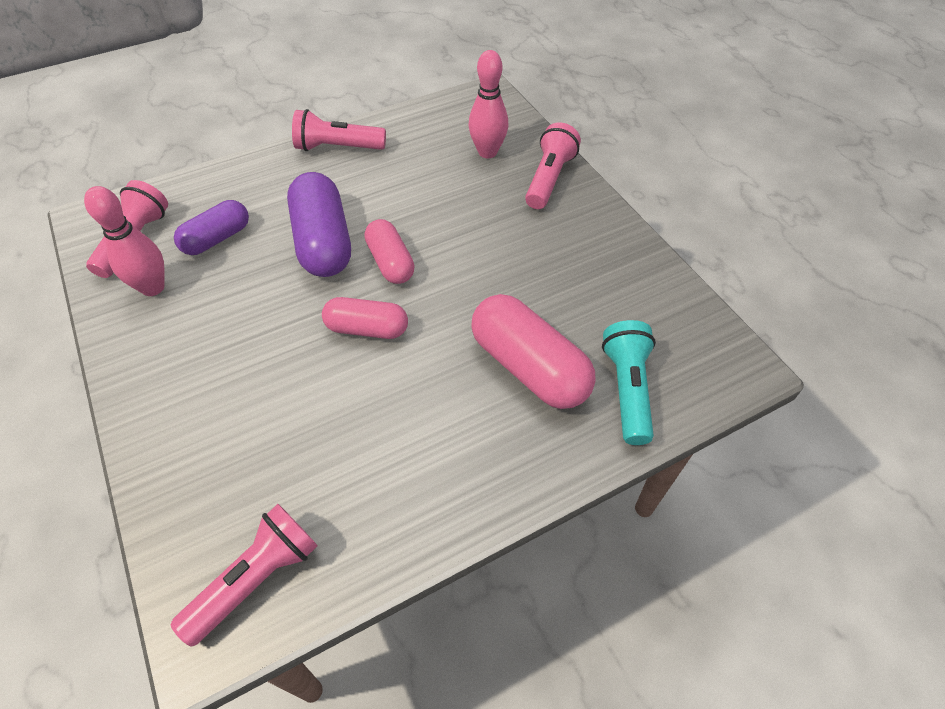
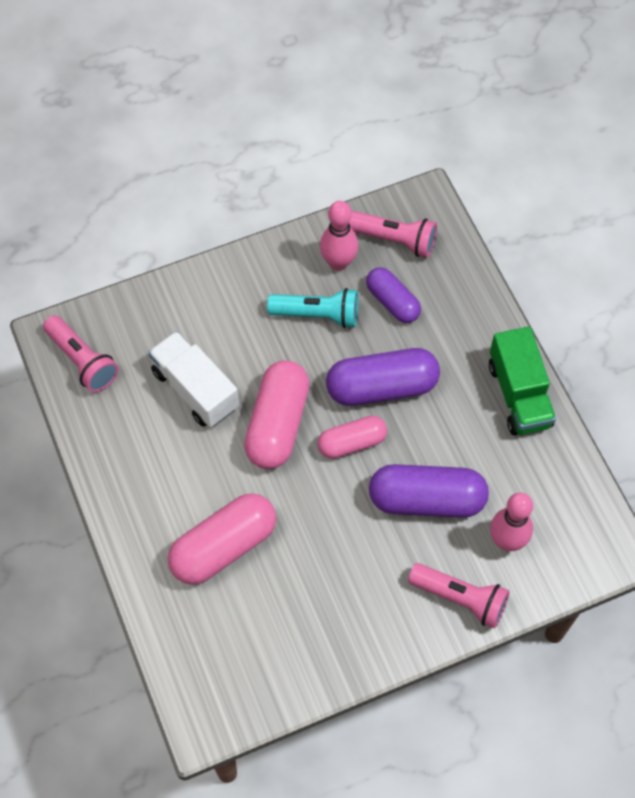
camera: 95 degrees right, 10 degrees up
(316, 419) = (195, 389): none -> white truck
(337, 147) = (519, 395): pink flashlight -> green truck
(367, 328) = (278, 424): pink capsule -> pink capsule, size x1.62
(452, 204) = (427, 500): none -> purple capsule
(627, 389) = (192, 621): turquoise flashlight -> turquoise flashlight (317, 315)

